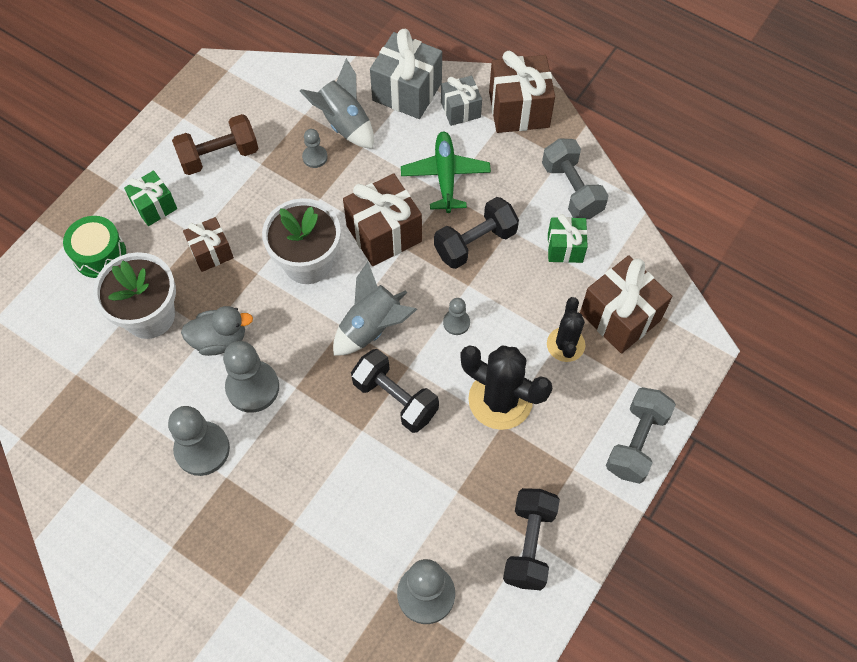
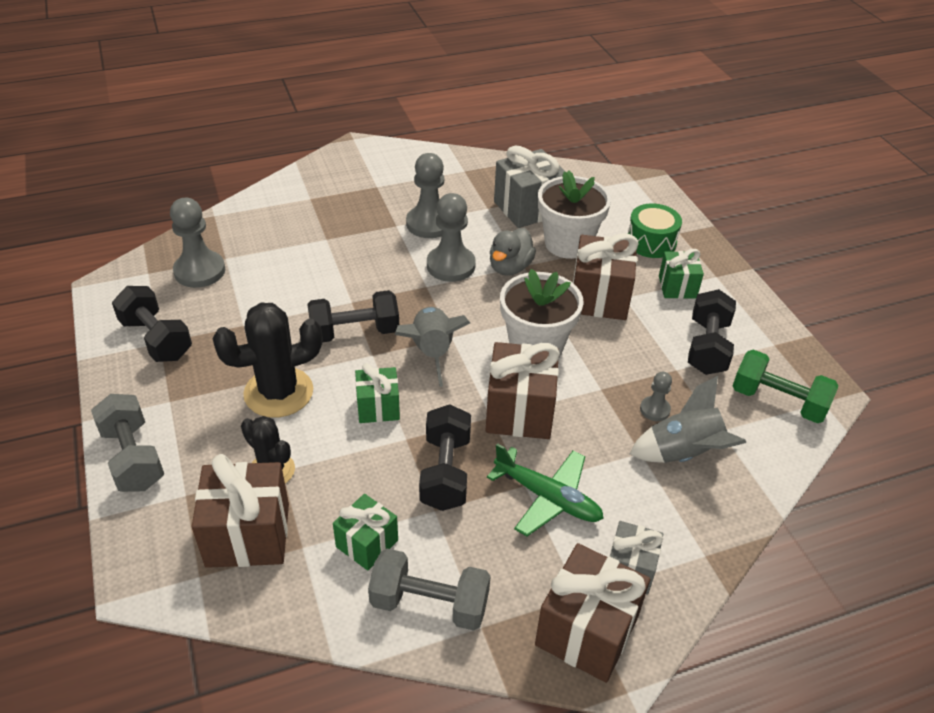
camera: 125 degrees right, 20 degrees down
(211, 252) = (599, 298): brown gift -> brown gift, size x1.67
(219, 156) = (707, 347): brown dumbbell -> black dumbbell
(248, 94) = (778, 401): none -> green dumbbell
(407, 92) = (693, 533): grey gift -> grey gift (528, 208)
(456, 322) = (378, 407): grey pawn -> green gift

